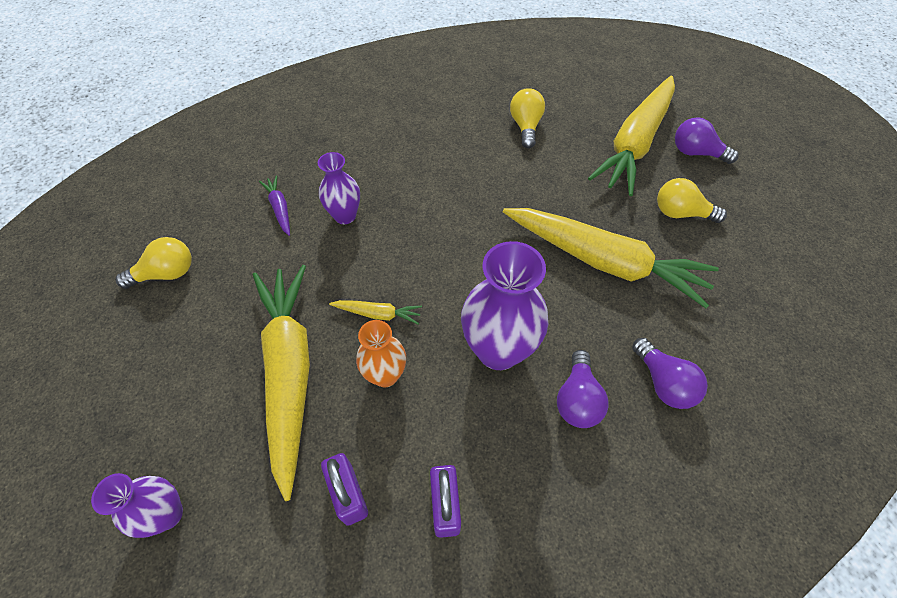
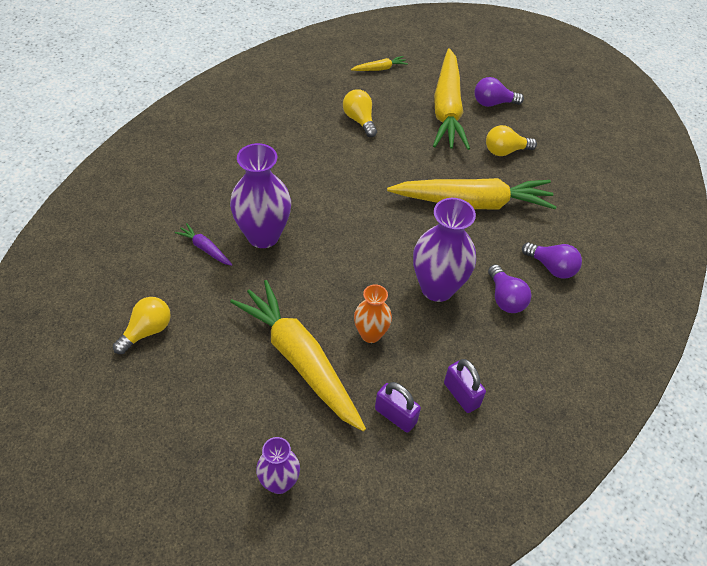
camera: 30 degrees left, 5 degrees down
(345, 216) = (263, 236): purple vase -> purple vase, size x1.71
(378, 314) = (338, 296): yellow carrot -> yellow carrot (379, 69)

